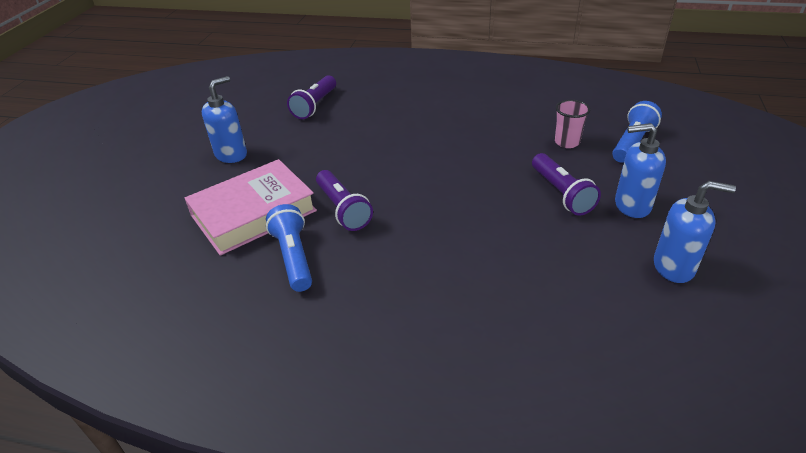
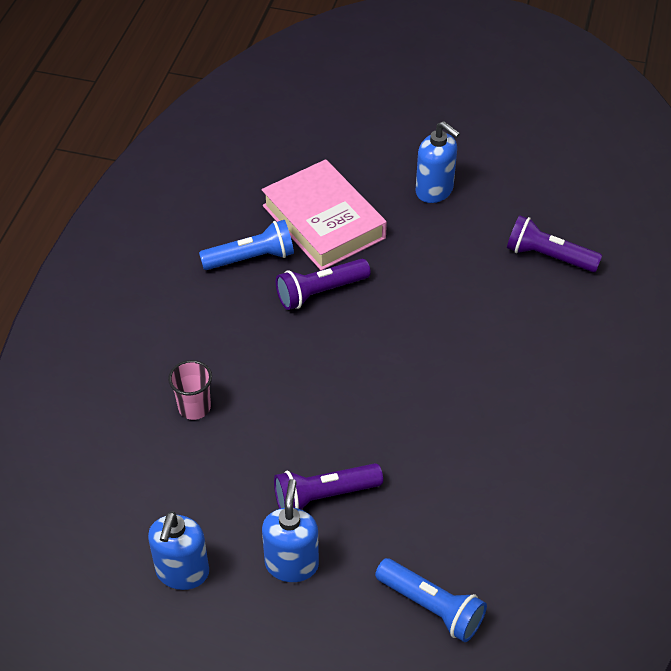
camera: 90 degrees right, 10 degrees up
(567, 142) = (439, 527): pink cup -> pink cup (194, 407)

